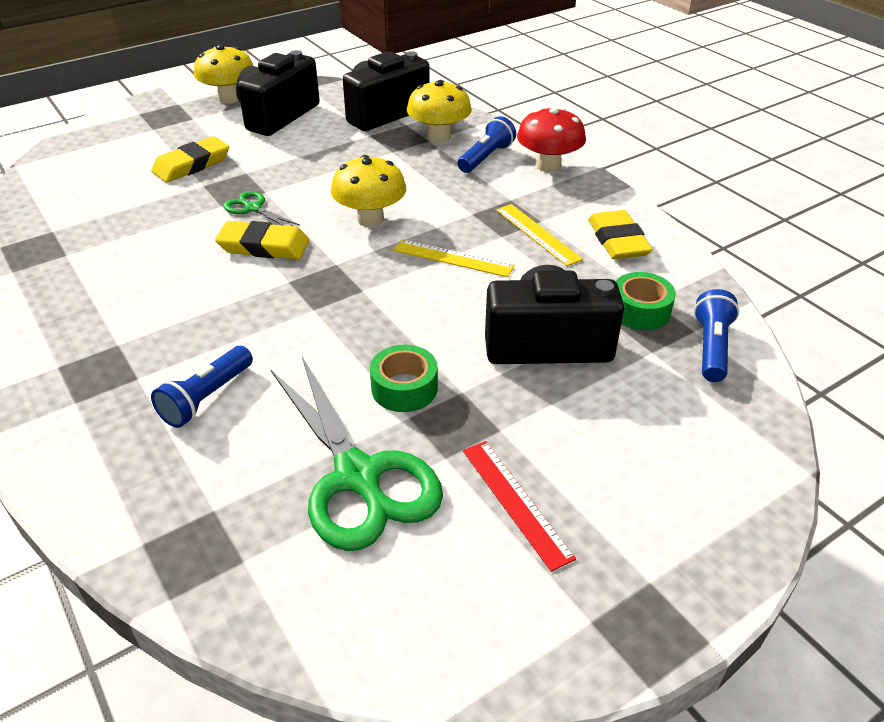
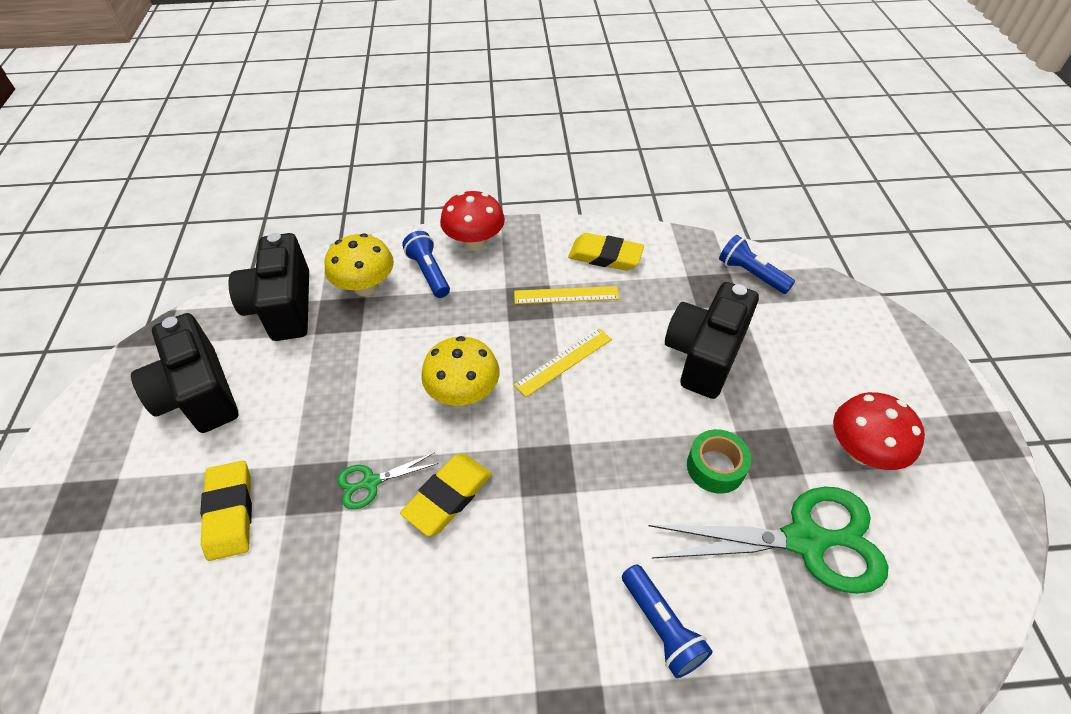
camera: 60 degrees left, 10 degrees up
(229, 98) = (108, 425): yellow mushroom -> none
(515, 502) = (862, 451): red ruler -> red mushroom
(640, 311) = (694, 287): green tape -> none

